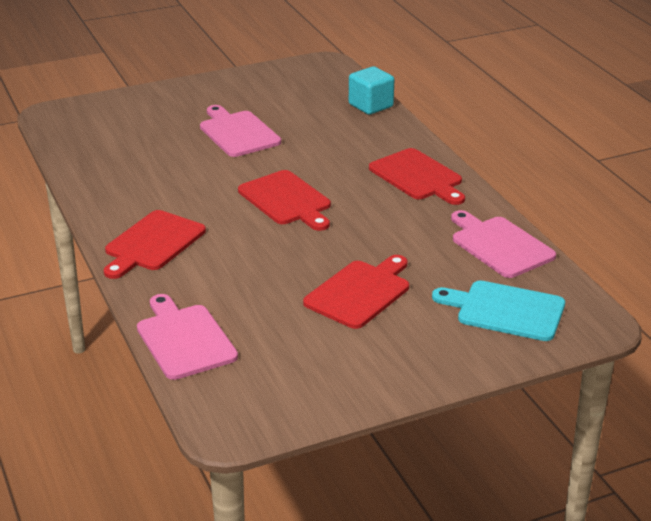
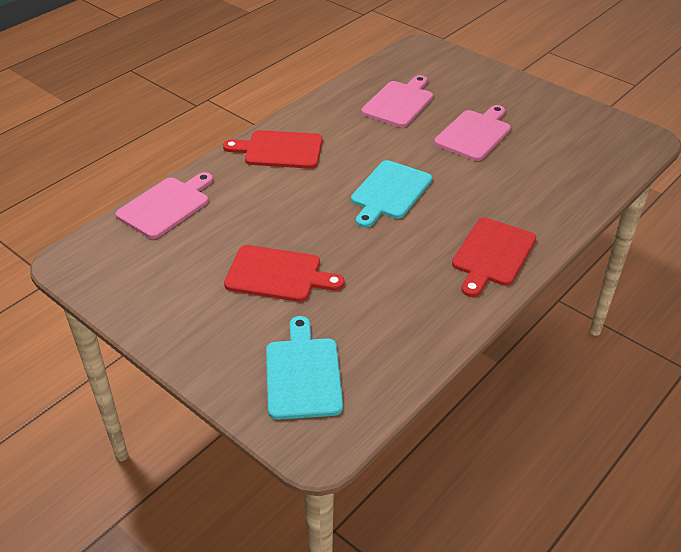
camera: 65 degrees right, 10 degrees up
(287, 200) = (389, 192): red cutting board -> turquoise cutting board
(370, 105) = (596, 188): turquoise cube -> none
(499, 245) = (411, 342): pink cutting board -> pink cutting board (399, 102)

